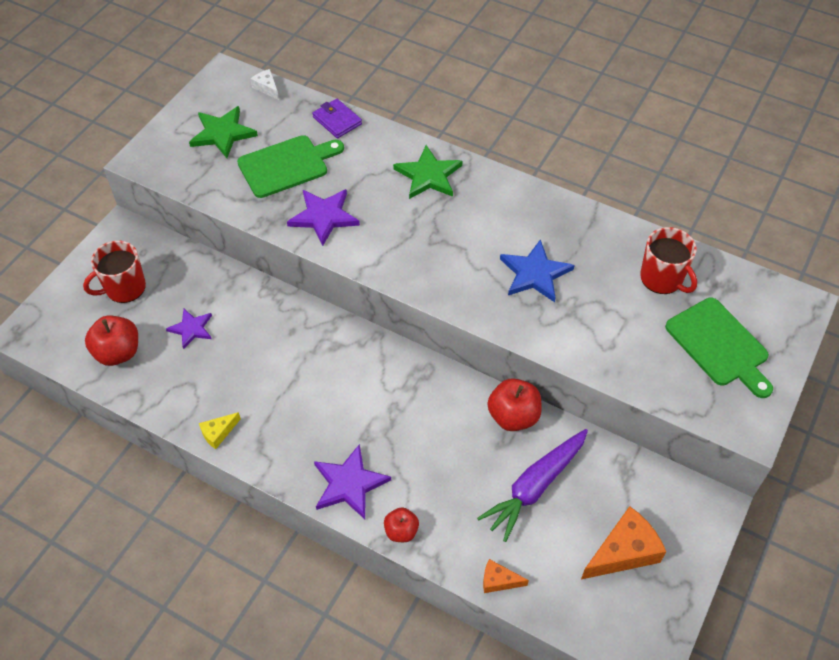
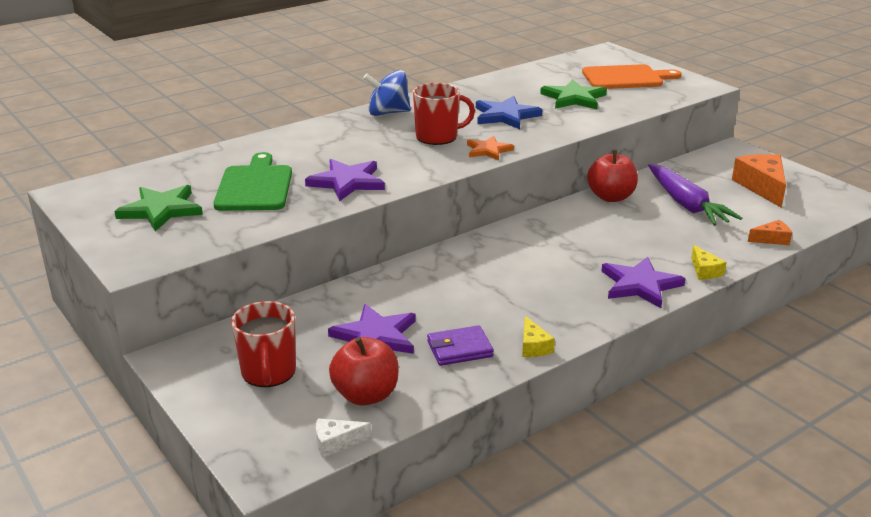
camera: 65 degrees left, 25 degrees down
(191, 329) = (375, 336): purple star -> purple star, size x1.54
(267, 88) = (127, 176): white cheese -> white cheese (336, 443)
(337, 121) = (226, 153): purple wallet -> purple wallet (459, 349)
(401, 531) = (704, 271): red apple -> yellow cheese
(428, 175) = (350, 130): green star -> green star (574, 98)
(443, 288) = (488, 150): none -> orange star
(484, 185) = (388, 113): none -> blue spinning top
(498, 581) = (772, 239): orange cheese -> orange cheese turned 135 degrees counterclockwise
(662, 278) = (550, 79): red mug -> red mug (437, 137)
(719, 345) = (626, 78): green cutting board -> orange cutting board

